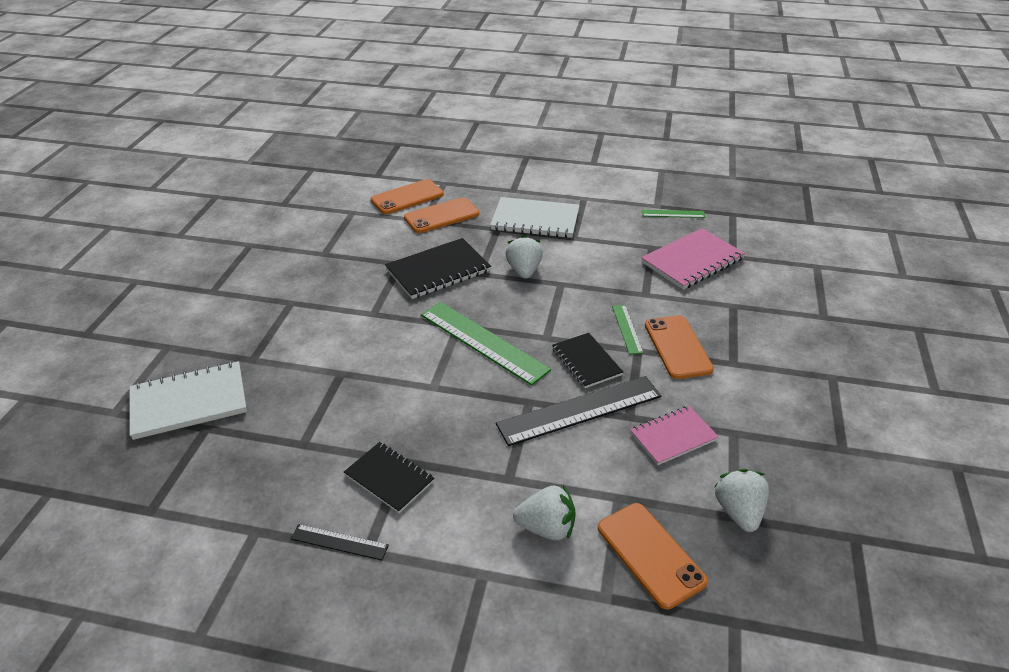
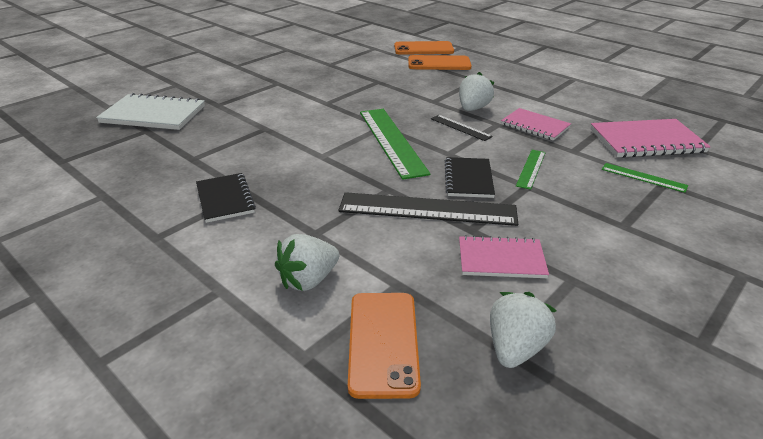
camera: 30 degrees right, 5 degrees down
(339, 542) = (145, 224): black ruler -> black ruler (460, 127)
(438, 271) = (402, 92): black notebook -> none
(535, 220) = (515, 82): white notebook -> none
(546, 528) = (308, 280): white strawberry -> white strawberry turned 105 degrees clockwise
(594, 274) = (535, 126): none -> pink notebook
(673, 214) = (655, 106): green ruler -> green ruler (643, 177)
(677, 347) = (571, 195): orange phone -> none

